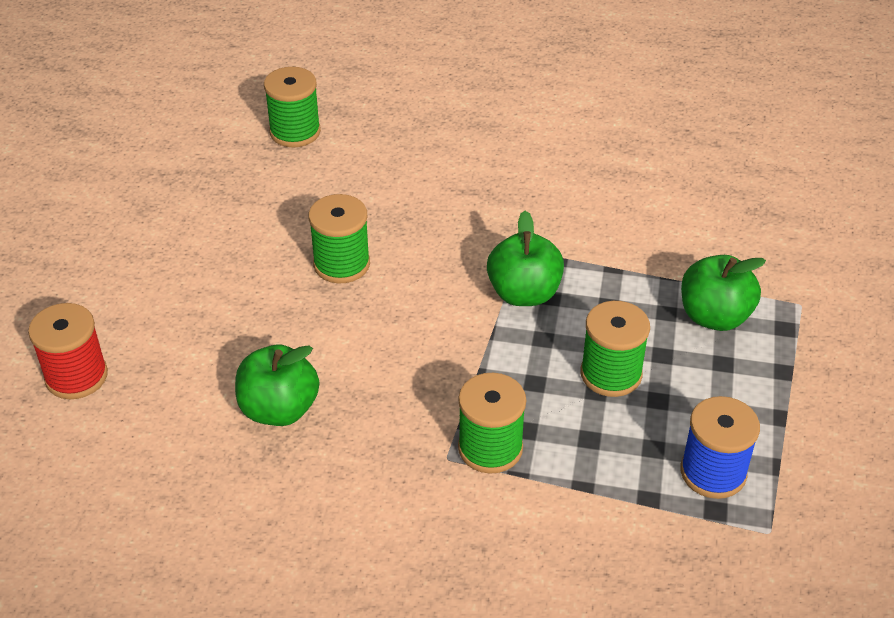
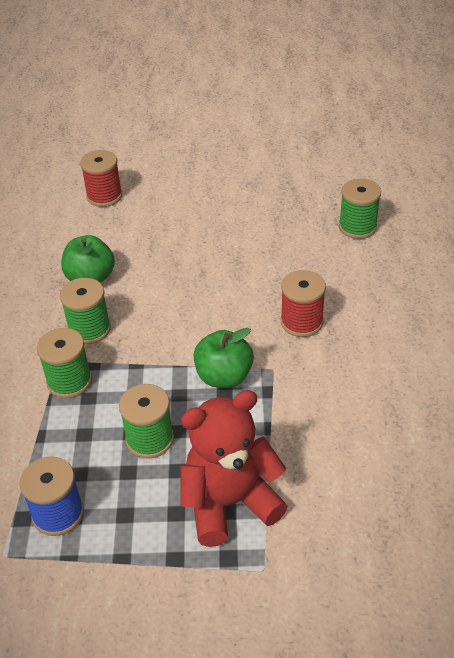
camera: 80 degrees right, 0 degrees up
(341, 264) = (227, 278): green spool -> green spool (89, 329)
(451, 212) = (301, 322): none -> red spool
(714, 316) = (229, 502): green apple -> red teddy bear

